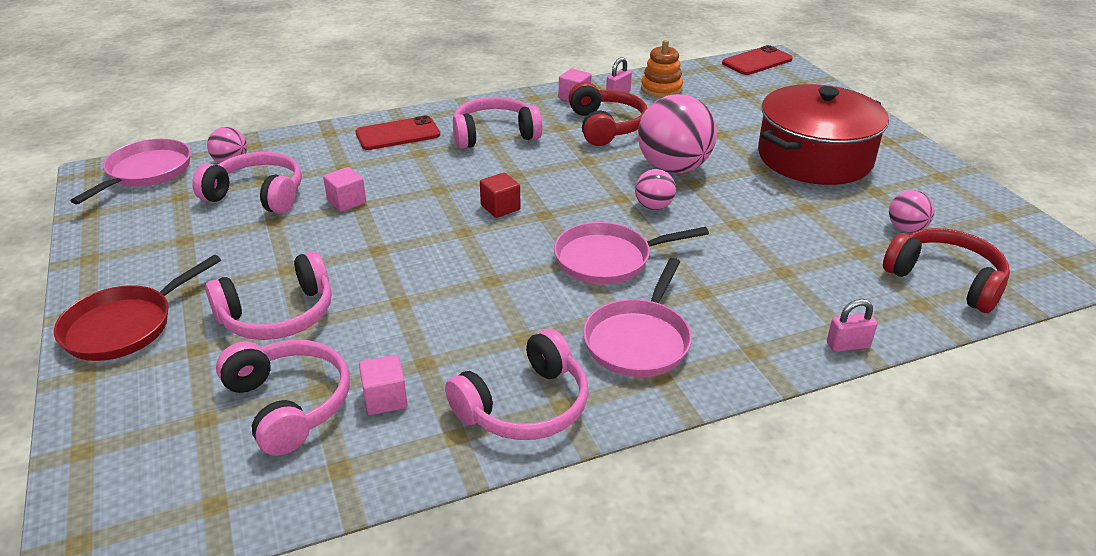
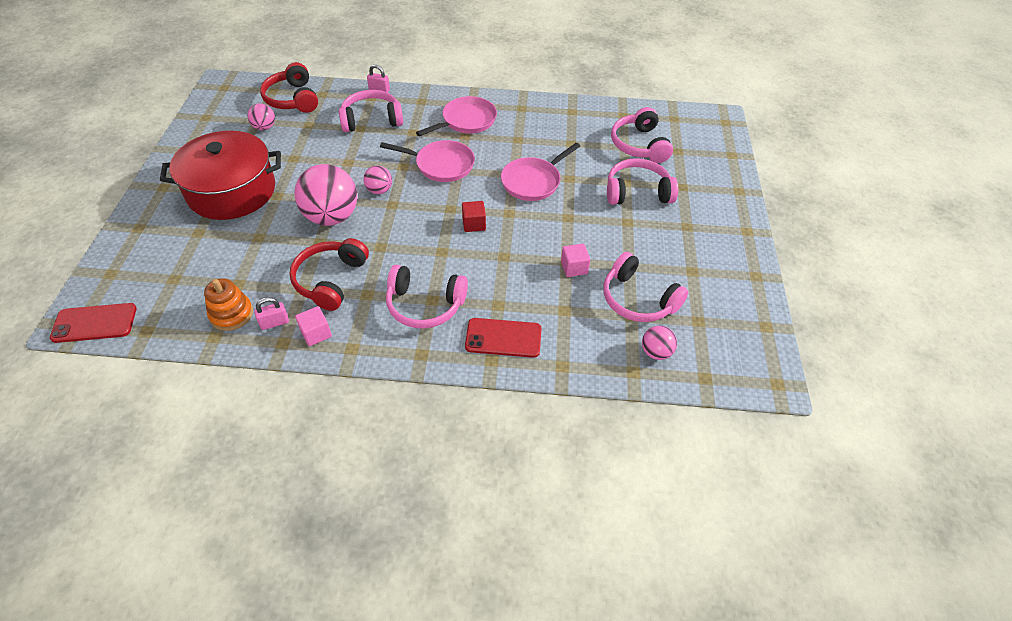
camera: 155 degrees left, 15 degrees up
(124, 326) = (723, 213): red pan -> none
(146, 172) = (729, 365): pink pan -> pink pan (533, 181)
(385, 399) = (595, 134): pink cube -> none
(525, 406) = (537, 112): pink headphones -> pink headphones (371, 119)

